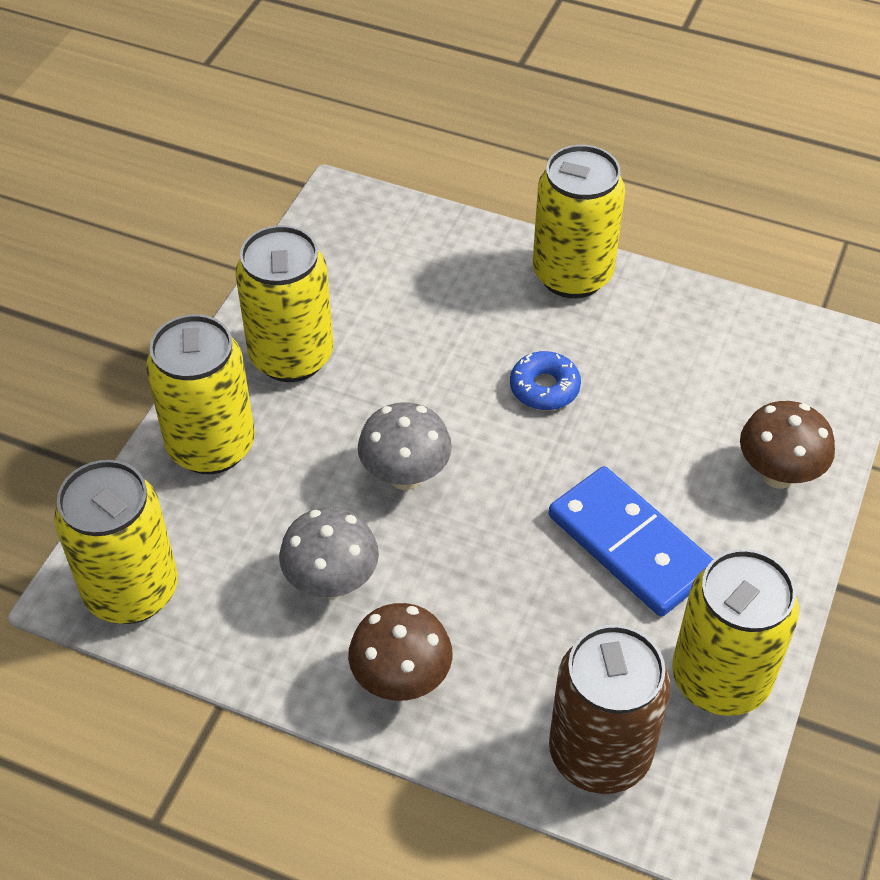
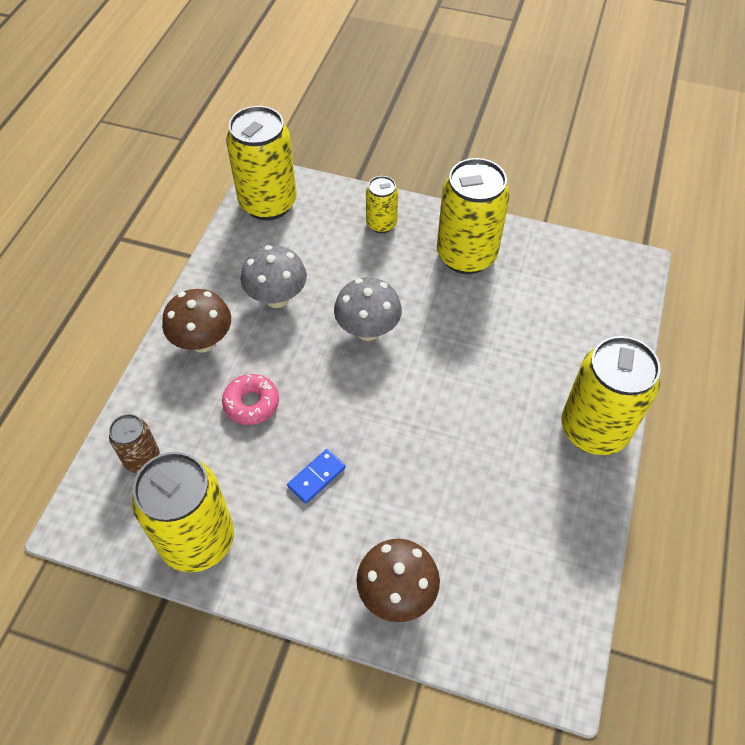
camera: 85 degrees right, 5 degrees up
(211, 446) = (381, 224): yellow can -> yellow can, size x0.52
(515, 616) = (251, 403): none -> pink donut
(544, 388) = (464, 413): blue donut -> none
(599, 753) = (142, 459): brown can -> brown can, size x0.52
(630, 545) = (316, 477): blue domino -> blue domino, size x0.45

